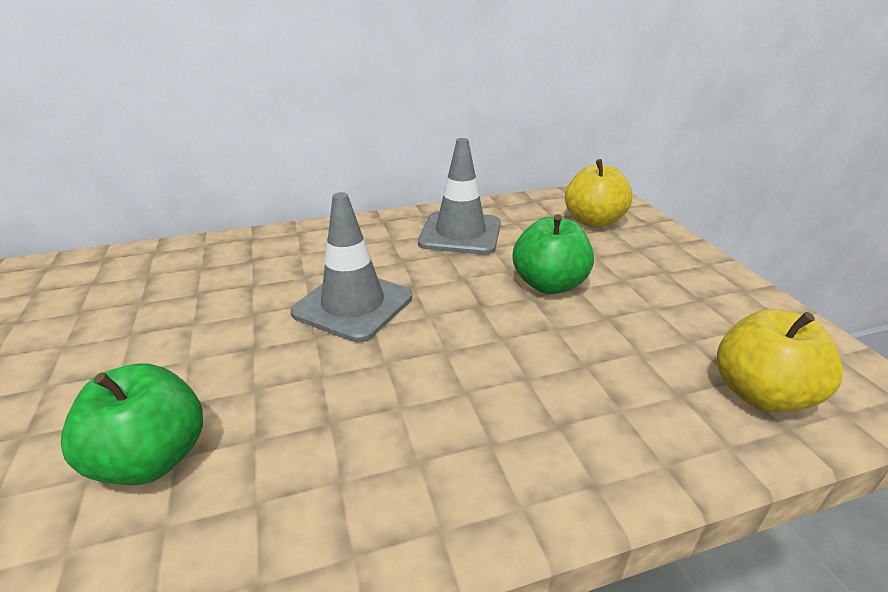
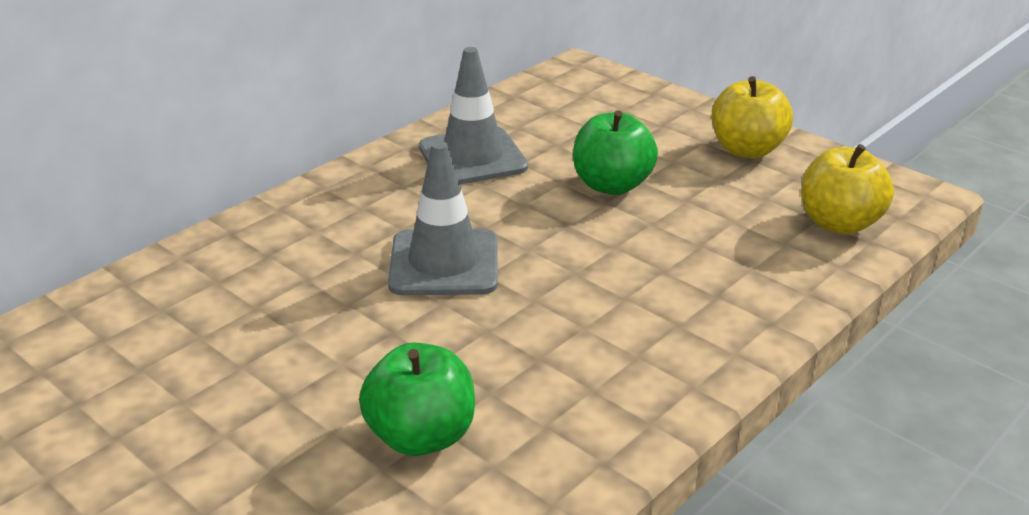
camera: 30 degrees left, 0 degrees up
(593, 221) = (597, 105): yellow apple -> yellow apple (747, 150)

